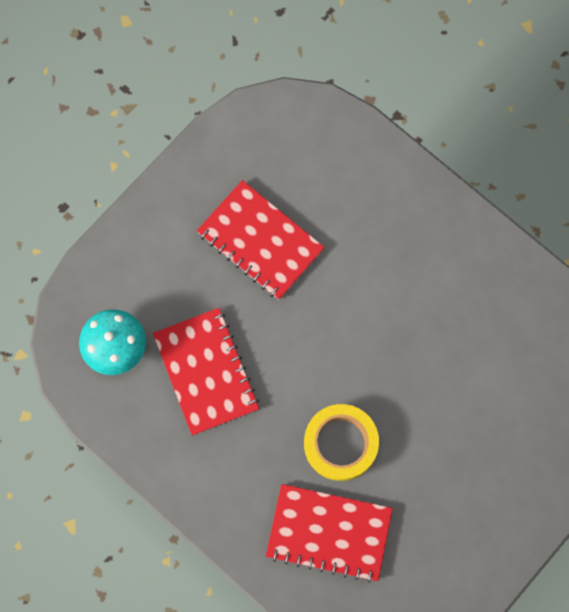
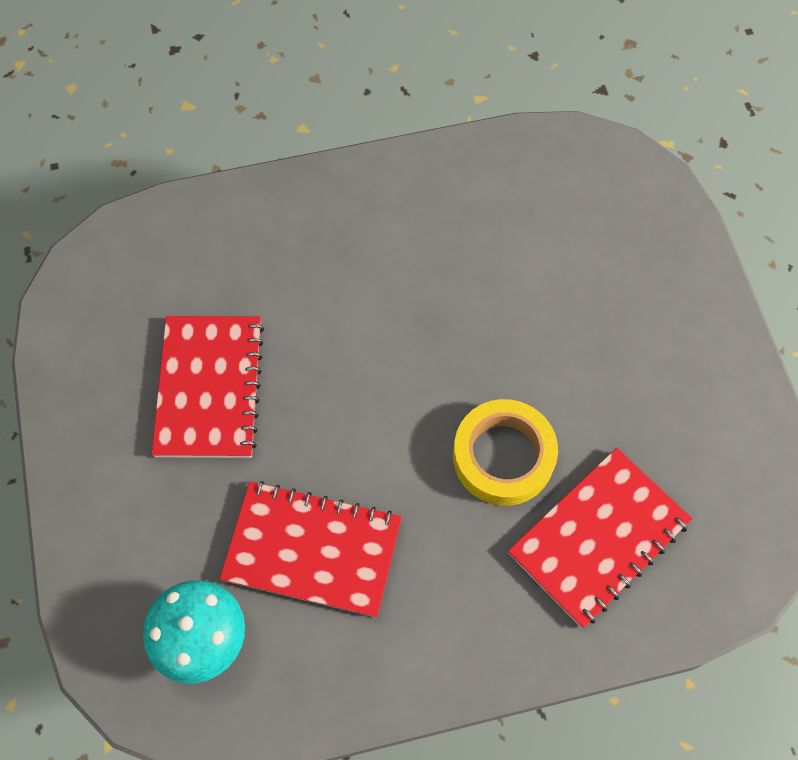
camera: 55 degrees left, 10 degrees down
(260, 241) = (209, 388): red notebook -> red notebook turned 75 degrees counterclockwise

